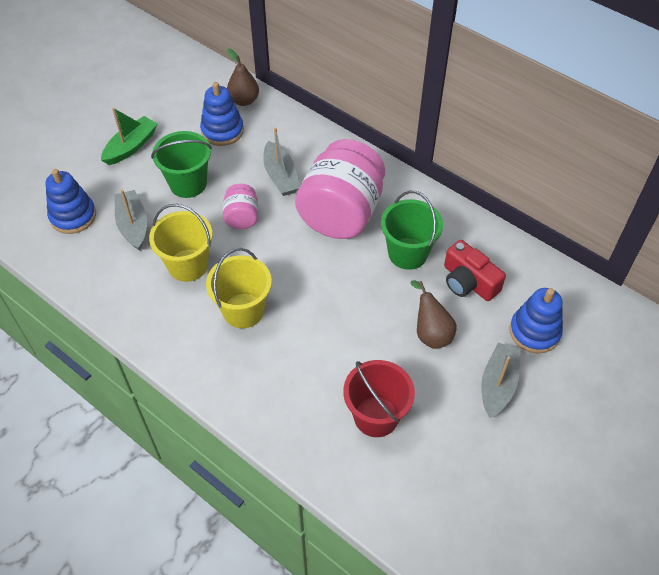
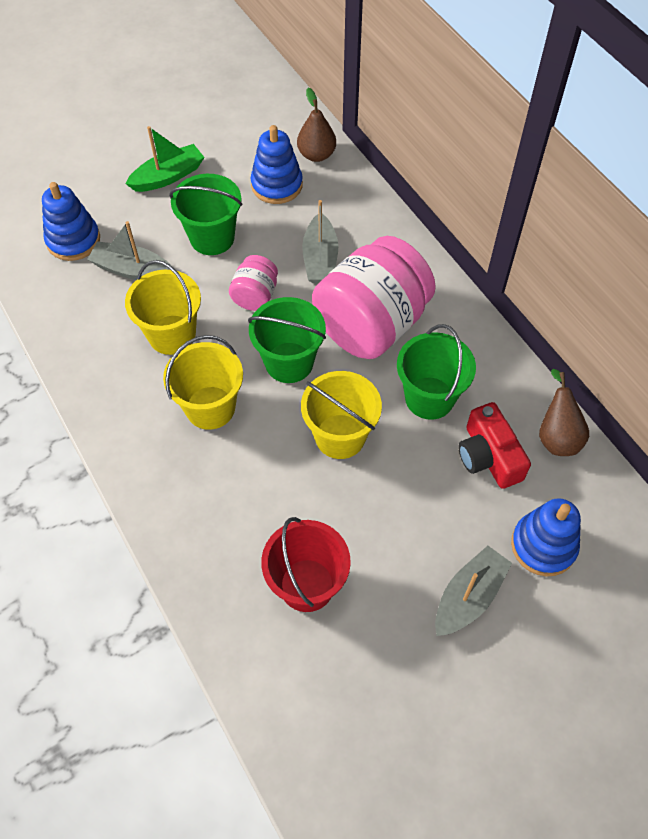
camera: 20 degrees right, 5 degrees up
(133, 225) = (132, 270): grey boat -> grey boat turned 75 degrees counterclockwise
(290, 259) = (289, 362): none -> green bucket
(353, 301) = (340, 436): none -> yellow bucket
(431, 333) = (415, 505): brown pear -> brown pear (556, 436)

